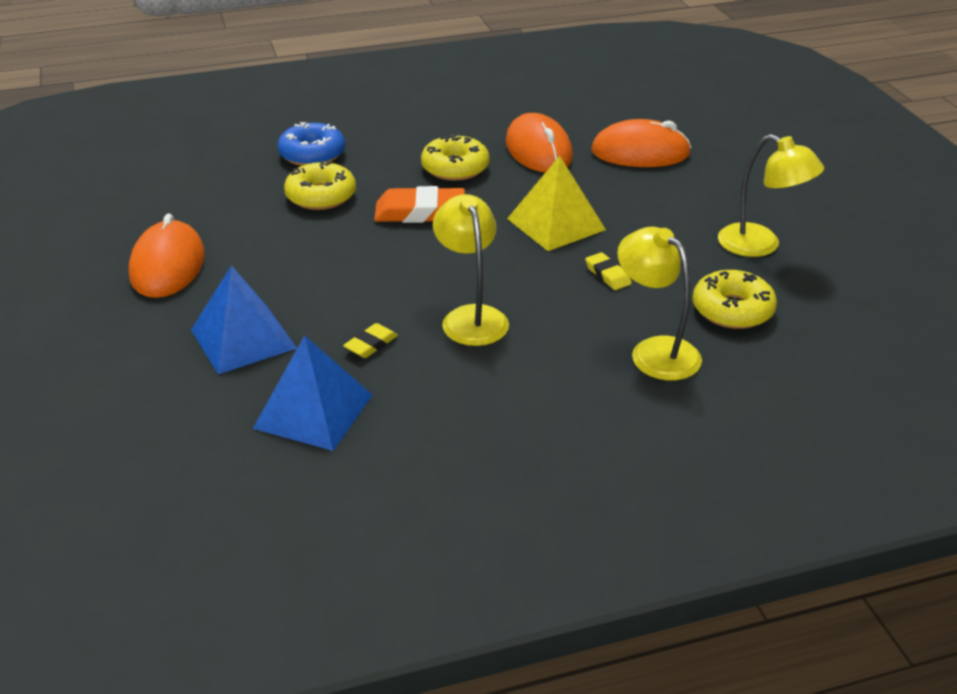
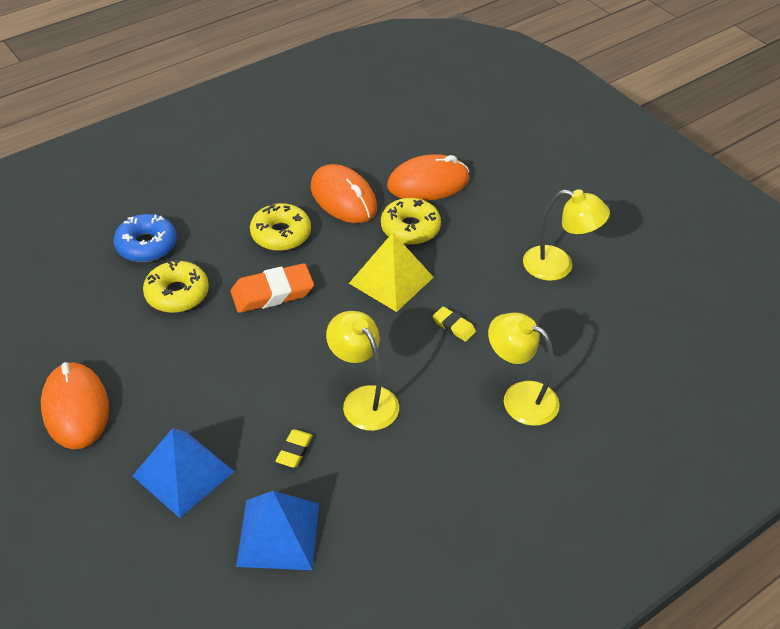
camera: 20 degrees left, 10 degrees up
(732, 310) = (561, 340): yellow donut -> yellow donut (410, 228)

